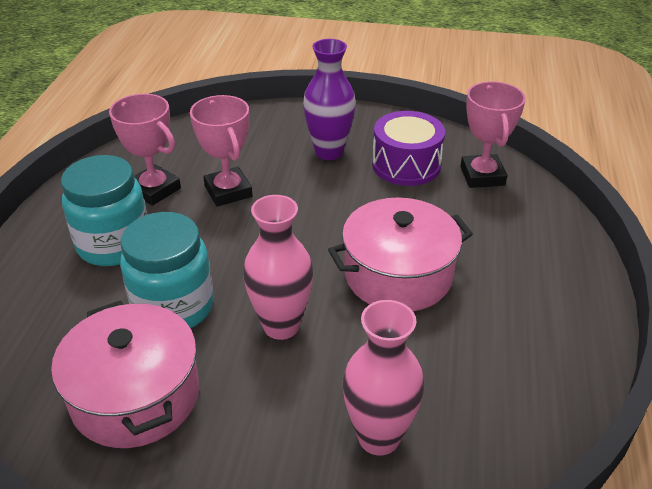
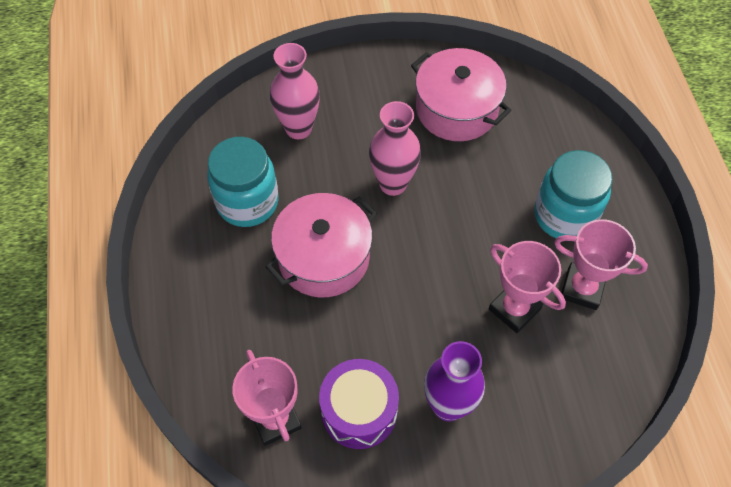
camera: 160 degrees right, 20 degrees up
(173, 307) = (477, 175): turquoise jar -> turquoise jar (247, 202)

